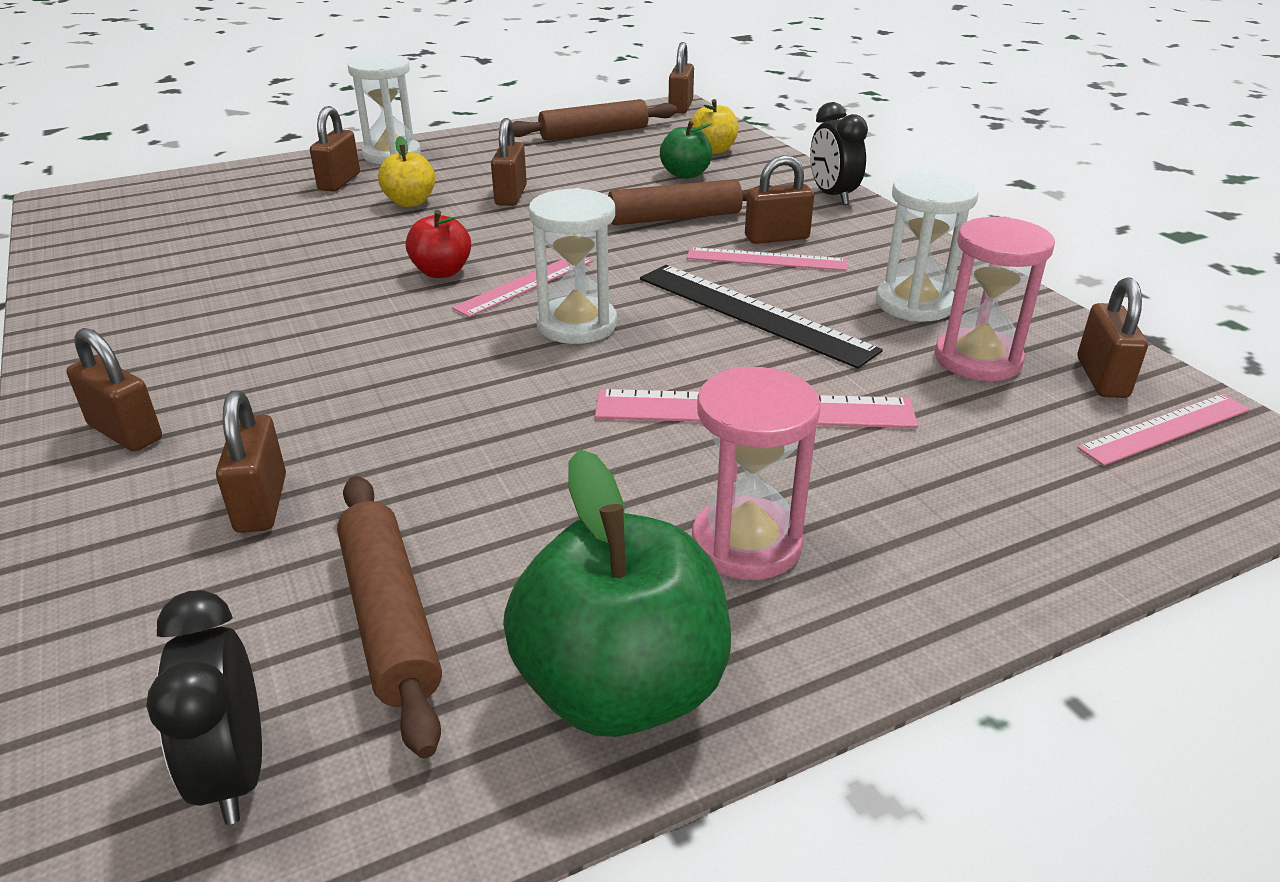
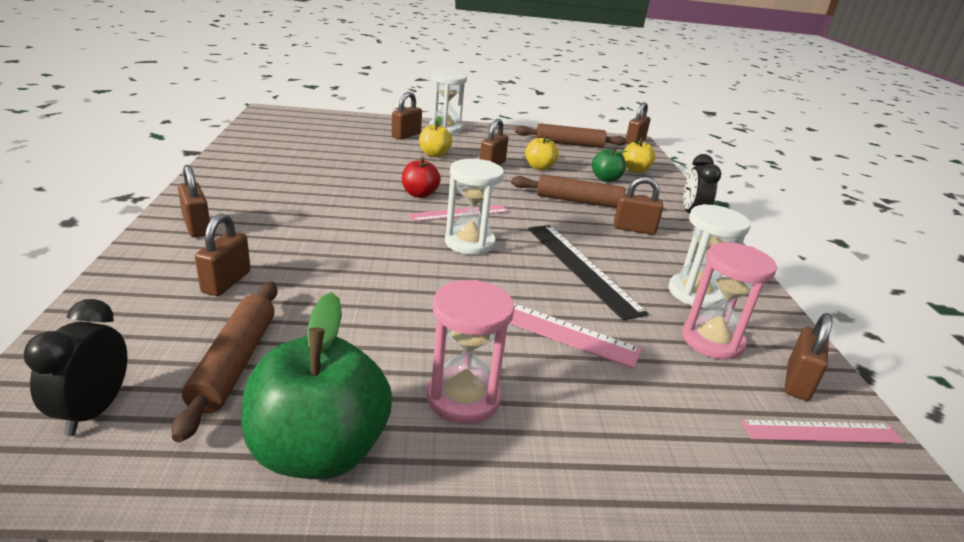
camera: 20 degrees right, 5 degrees down
(581, 181) = (539, 167): none -> yellow apple
(766, 259) = (616, 239): pink ruler -> none

